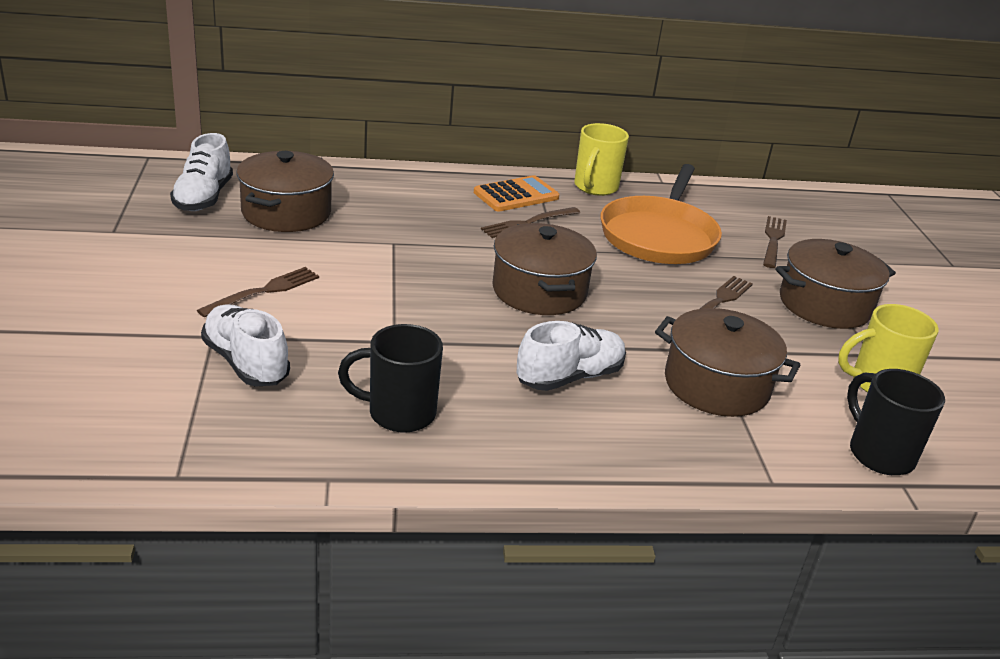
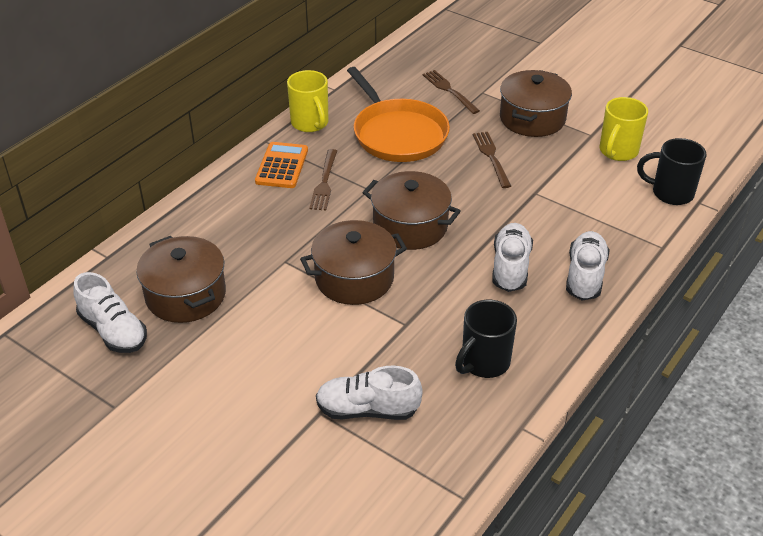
camera: 45 degrees left, 10 degrees up
(264, 291) = (286, 359): brown fork -> none
(632, 437) = (585, 276): none -> white shoe
(716, 385) = (568, 213): brown pot -> brown pot (354, 278)

